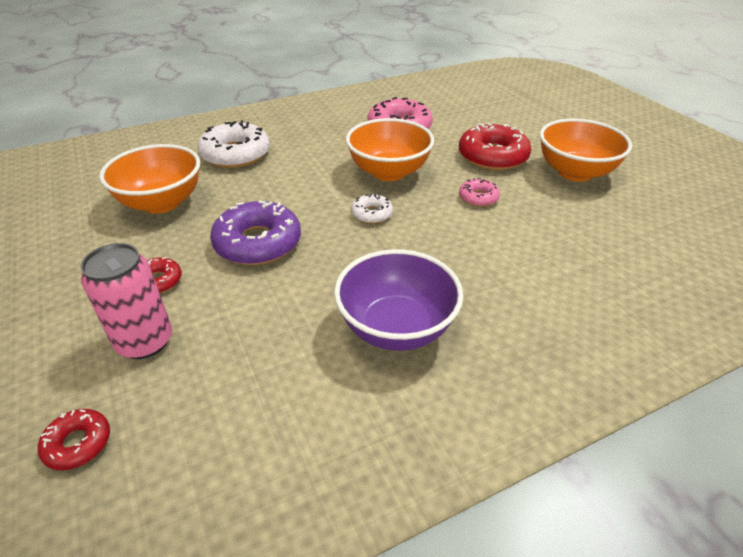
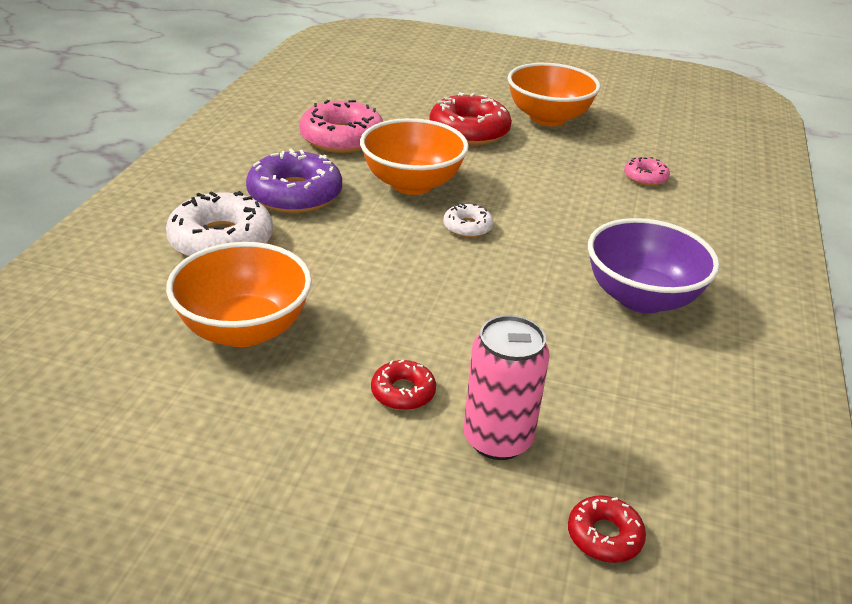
camera: 50 degrees left, 5 degrees down
(258, 243) = (423, 305): purple donut -> purple donut (295, 194)
(478, 197) = (520, 171): pink donut -> pink donut (645, 177)

